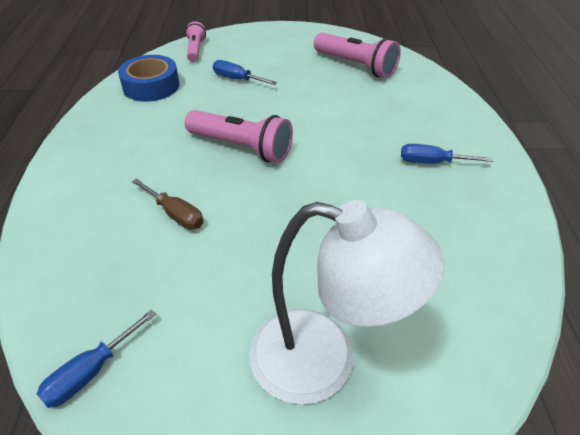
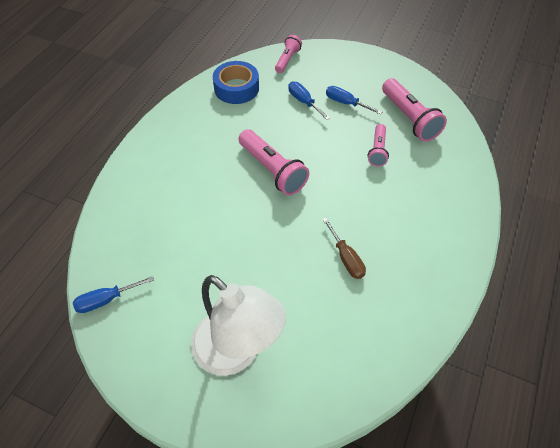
camera: 25 degrees right, 10 degrees up
(175, 214) = (200, 210): brown screwdriver -> brown screwdriver (346, 258)
(344, 99) = (377, 150): none -> pink flashlight
(432, 162) = (407, 236): blue screwdriver -> blue screwdriver (346, 103)

